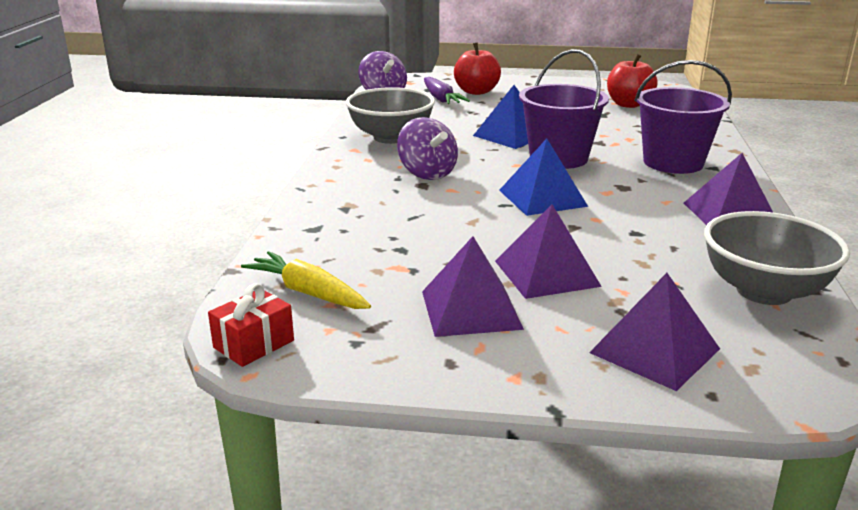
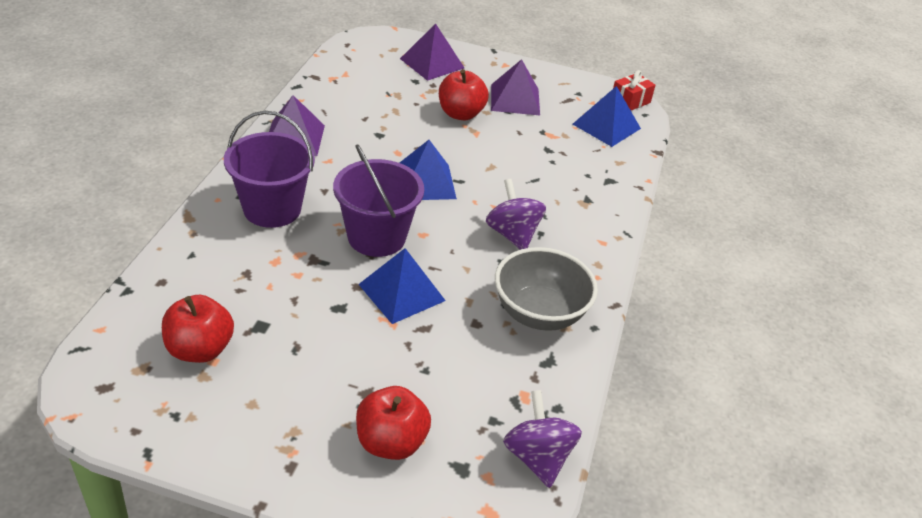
camera: 175 degrees left, 15 degrees up
(308, 293) = (606, 126): yellow carrot -> blue pyramid
(441, 99) = (453, 422): purple carrot -> none
(547, 273) = (460, 114): purple pyramid -> red apple
(764, 291) = (343, 80): grey bowl -> none

